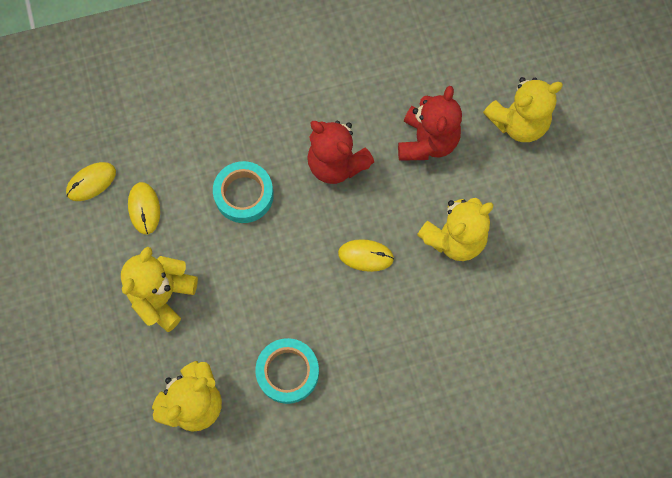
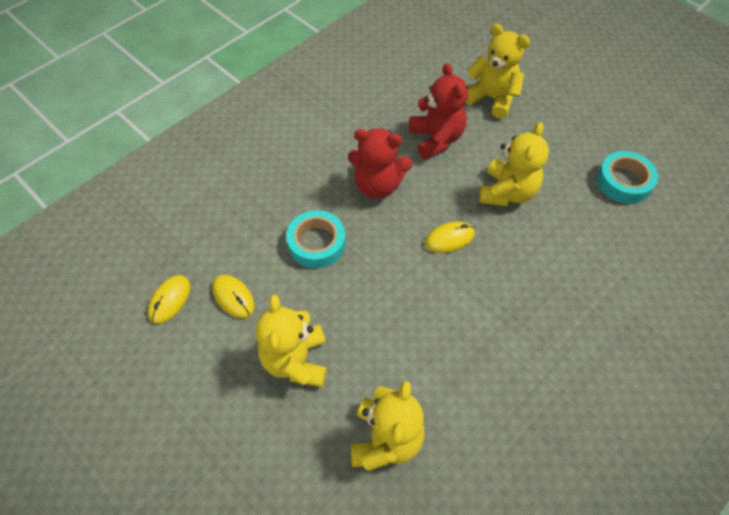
camera: 30 degrees left, 15 degrees down
(288, 372) = (452, 363): turquoise tape -> turquoise tape (624, 182)
(518, 123) = (492, 98): yellow teddy bear -> yellow teddy bear turned 90 degrees counterclockwise

